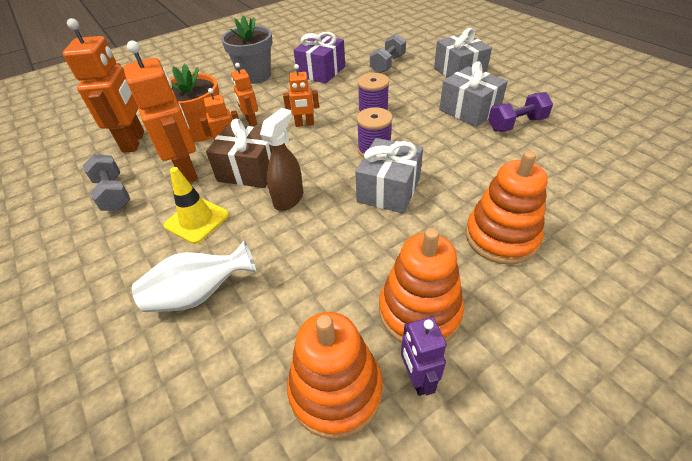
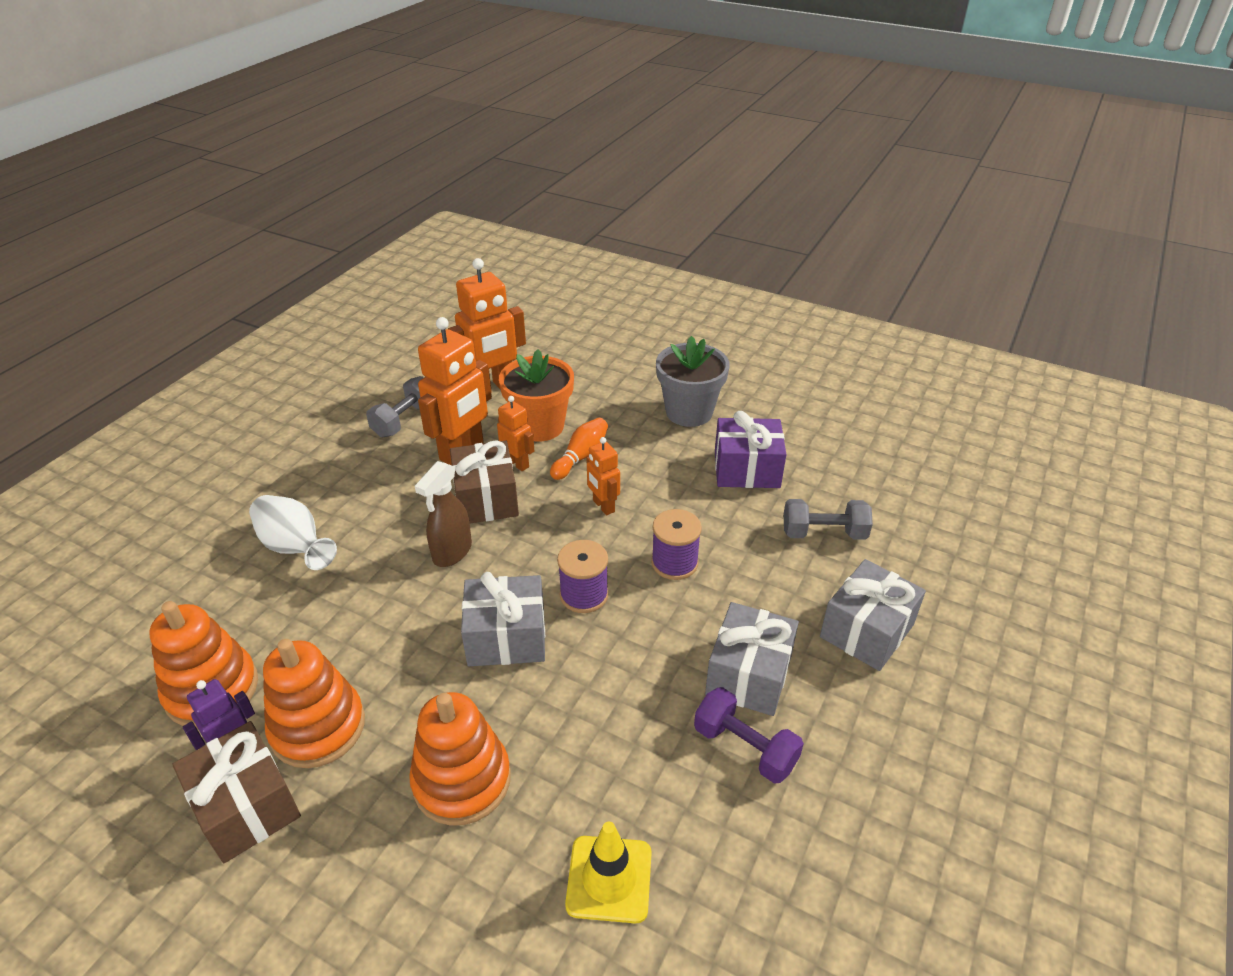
camera: 60 degrees right, 5 degrees down
(197, 220) = (390, 497): yellow traffic cone -> yellow traffic cone (609, 879)
(251, 122) = (581, 457): orange robot -> orange bowling pin
(289, 198) = (452, 552): brown spray bottle -> brown spray bottle turned 120 degrees clockwise
(483, 378) = (246, 806): none -> brown gift

